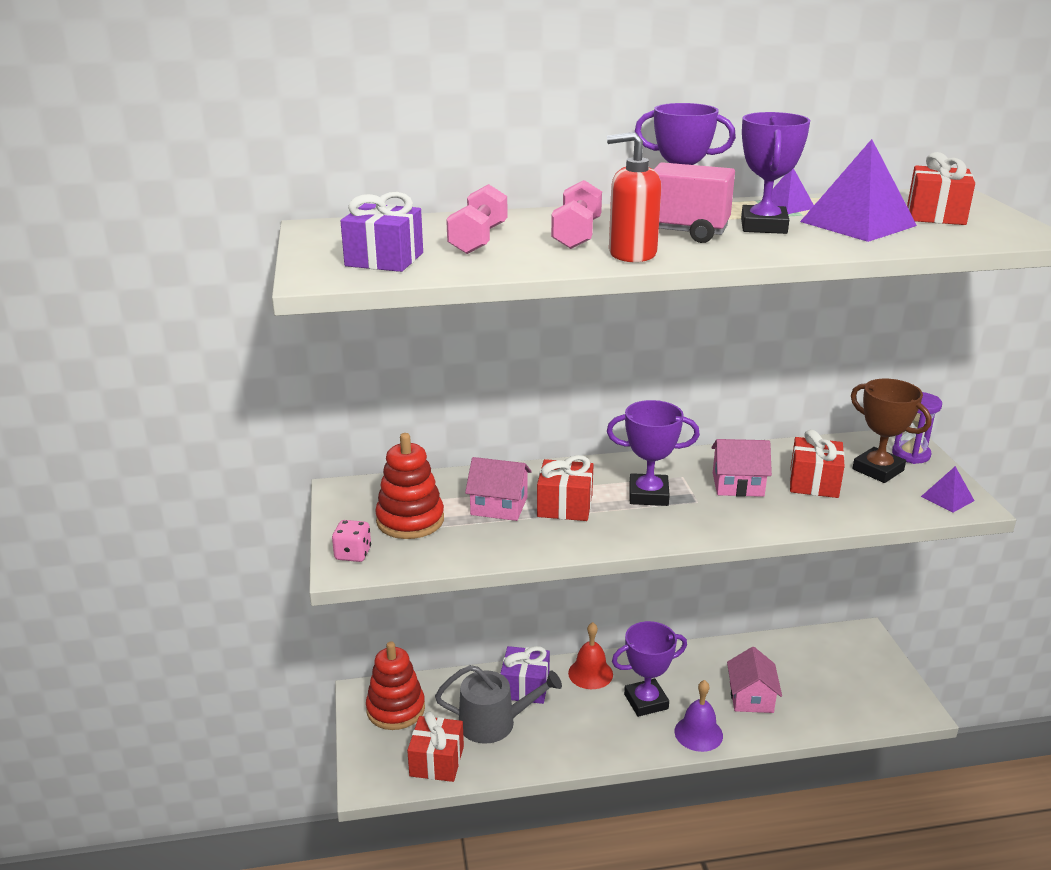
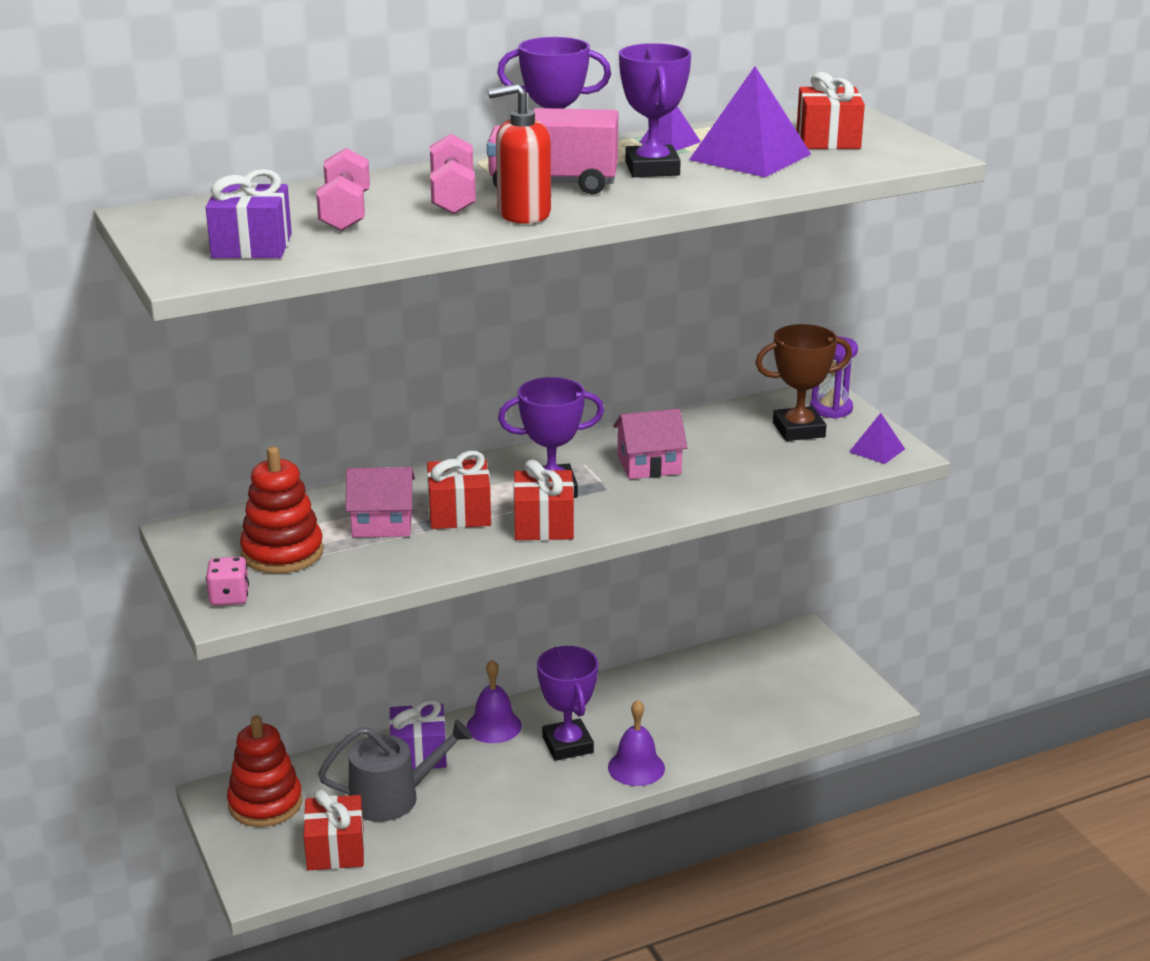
camera: 15 degrees left, 0 degrees up
(590, 673) = (494, 726): red bell -> purple bell
(646, 701) = (567, 745): purple trophy -> purple trophy turned 75 degrees counterclockwise
(751, 697) = (688, 720): pink house -> none
(813, 483) = (732, 452): red gift -> red gift (543, 525)
(878, 470) = (798, 430): brown trophy -> brown trophy turned 45 degrees counterclockwise

